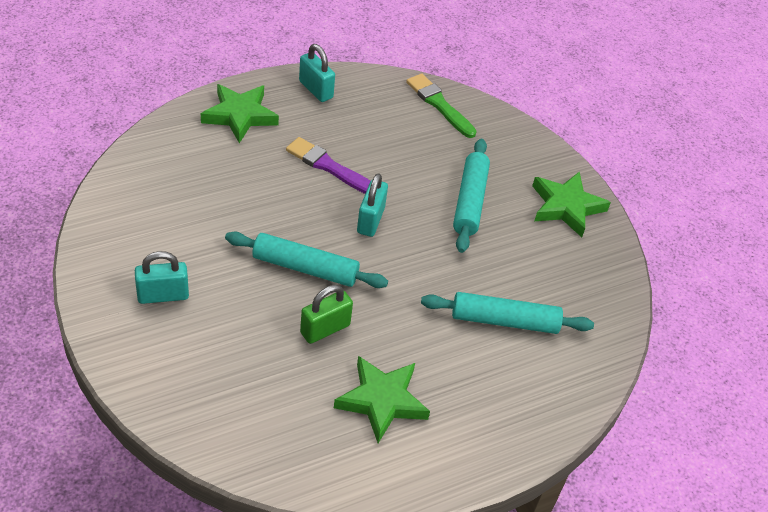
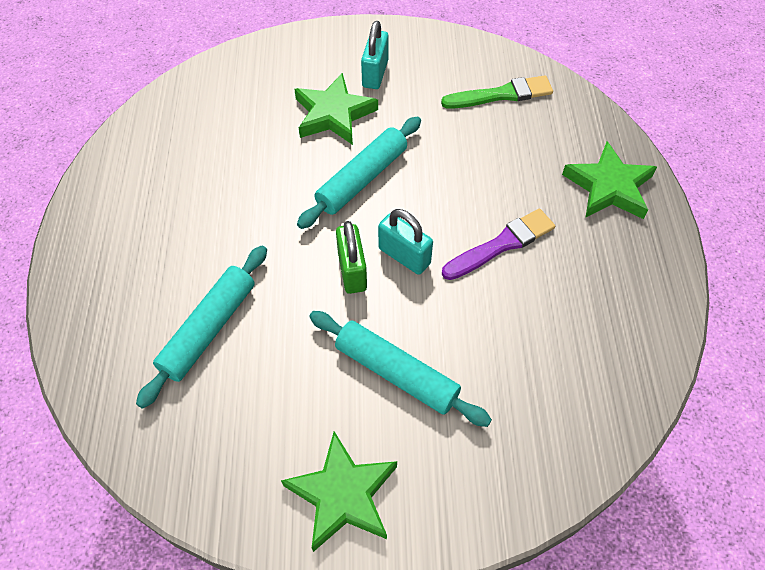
camera: 120 degrees right, 10 degrees up
(316, 89) = (646, 275): turquoise padlock -> none
(325, 329) = (281, 172): green padlock -> green padlock (352, 271)
(382, 401) = (182, 187): green star -> green star (333, 114)
(439, 104) = (591, 415): green brush -> green brush (501, 94)

